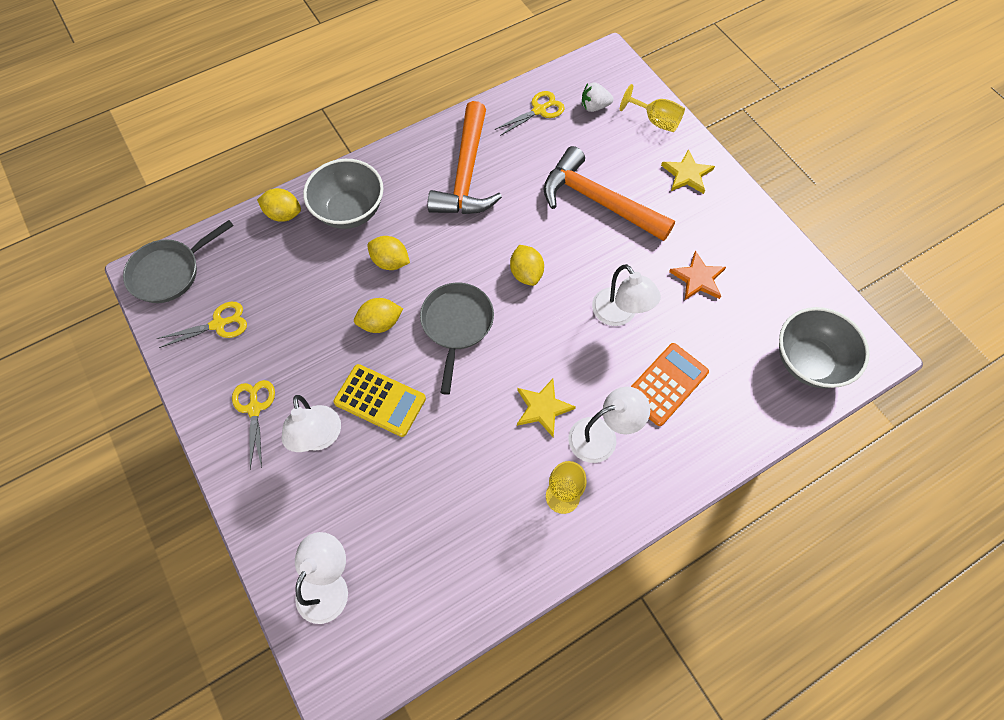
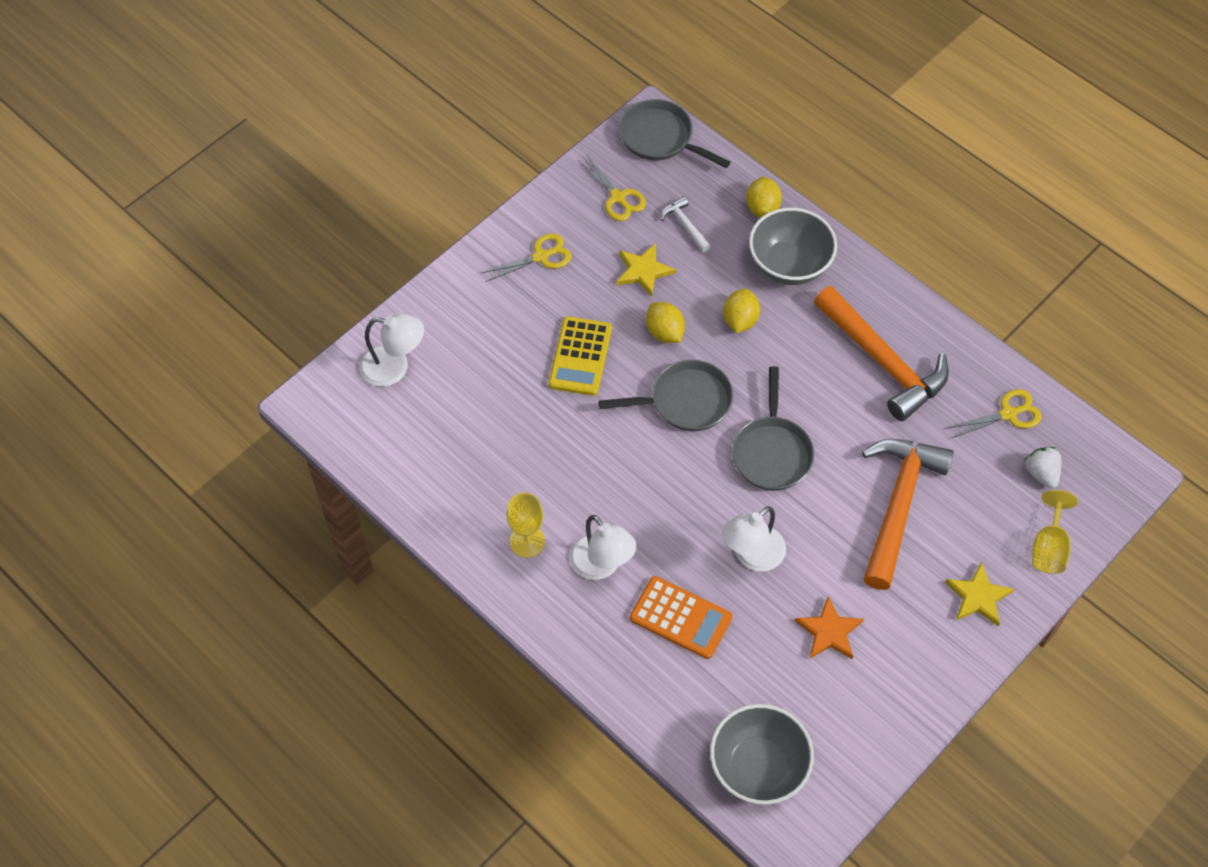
camera: 75 degrees right, 5 degrees down
(274, 277) = (685, 225): none -> white hammer
(319, 438) = (527, 318): white lamp -> none
(466, 174) = (882, 361): orange hammer -> orange hammer turned 120 degrees counterclockwise
(526, 273) = (772, 452): yellow lemon -> grey pan
(539, 110) = (1008, 414): yellow scissors -> yellow scissors turned 60 degrees counterclockwise
(543, 408) = (616, 503): yellow star -> yellow star (643, 271)

